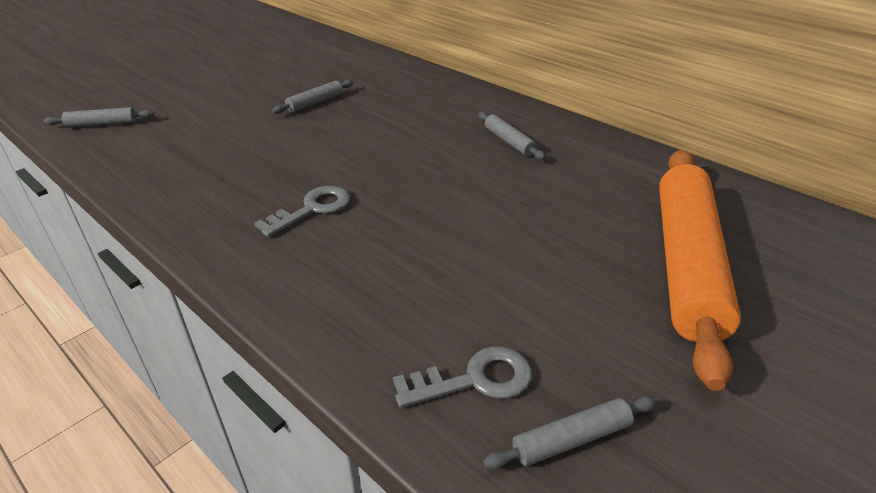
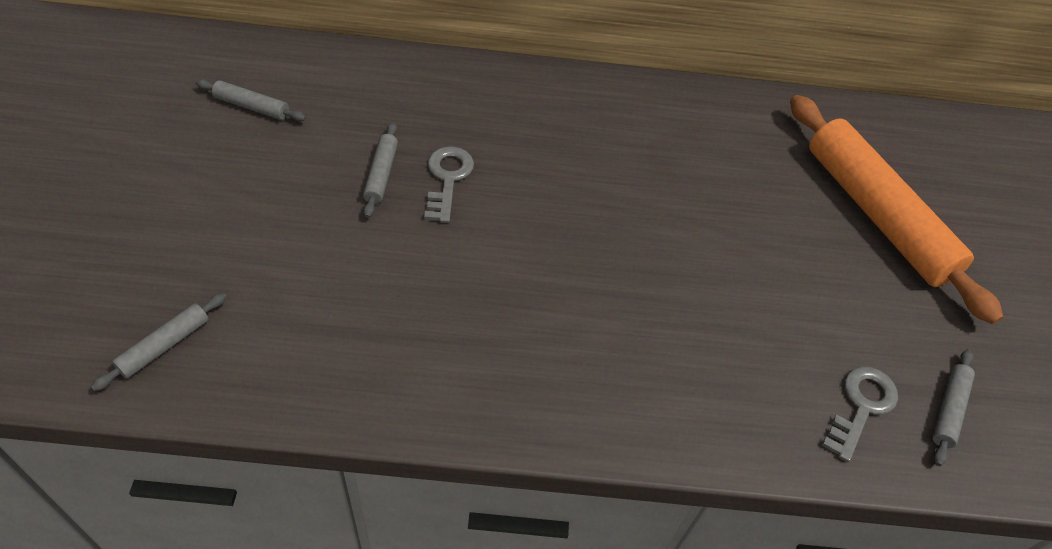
camera: 45 degrees left, 15 degrees up
(312, 209) = (568, 325): grey key -> grey key (447, 179)
(509, 141) = (632, 139): grey rolling pin -> grey rolling pin (251, 107)

